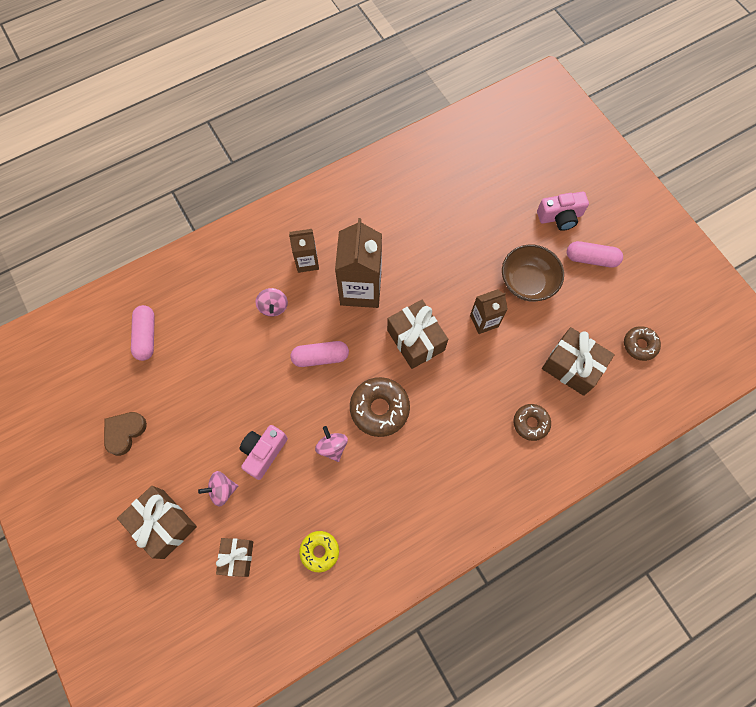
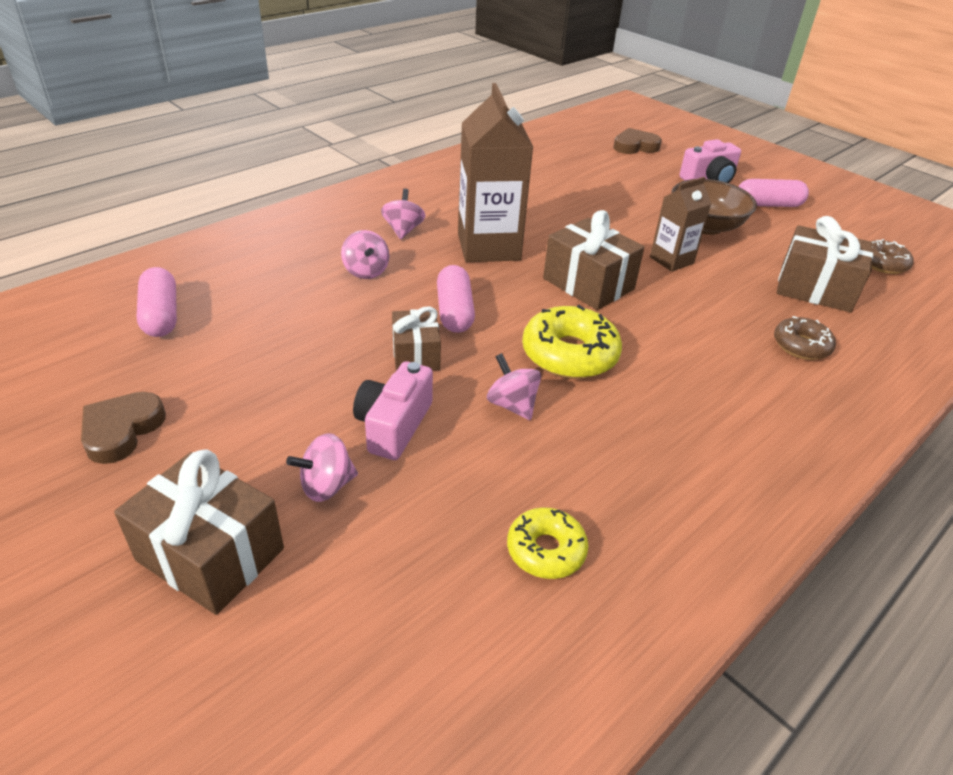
camera: 15 degrees left, 30 degrees down
(237, 557) = (380, 587): brown gift -> brown gift (416, 355)
(307, 261) = (403, 230): brown carton -> pink spinning top
(320, 357) = (454, 311): pink capsule -> pink capsule turned 75 degrees counterclockwise
(379, 409) = (569, 354): brown donut -> yellow donut
(519, 159) = (635, 146): none -> brown heart

